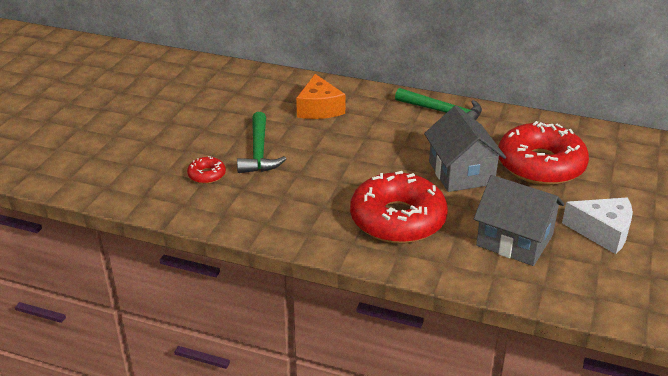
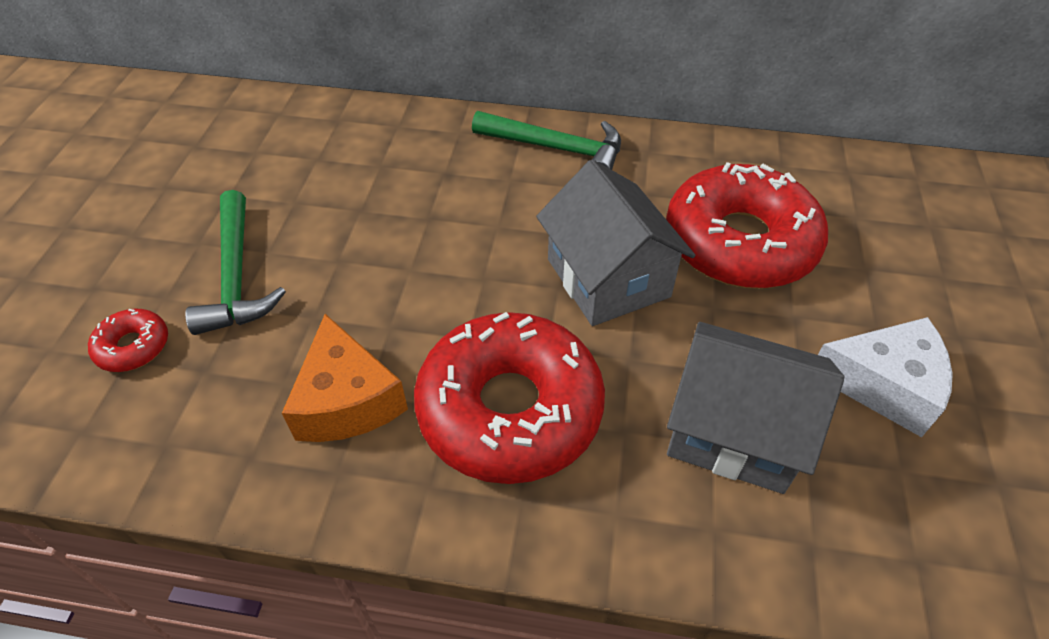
camera: 10 degrees left, 15 degrees up
(319, 108) = (343, 165): orange cheese -> orange cheese (347, 400)

